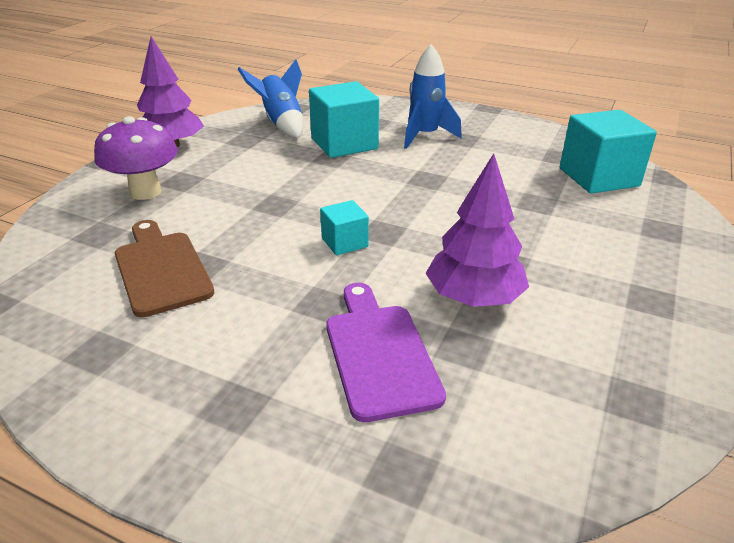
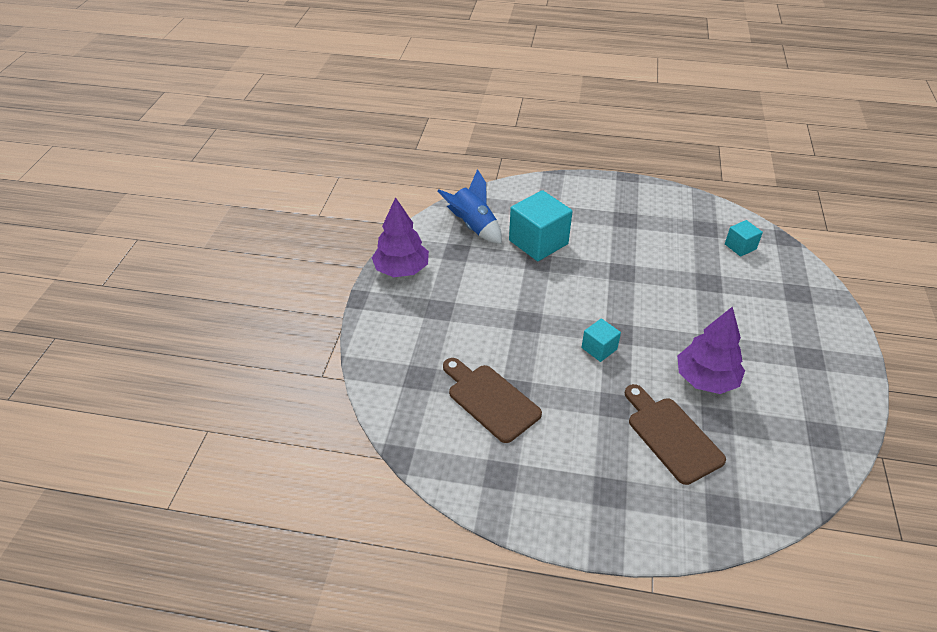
camera: 15 degrees left, 10 degrees up
(145, 192) = (421, 327): purple mushroom -> none
(379, 353) = (671, 436): purple cutting board -> brown cutting board
(425, 136) = (596, 221): blue rocket -> none
(598, 177) = (740, 246): turquoise cube -> turquoise cube, size x0.52

